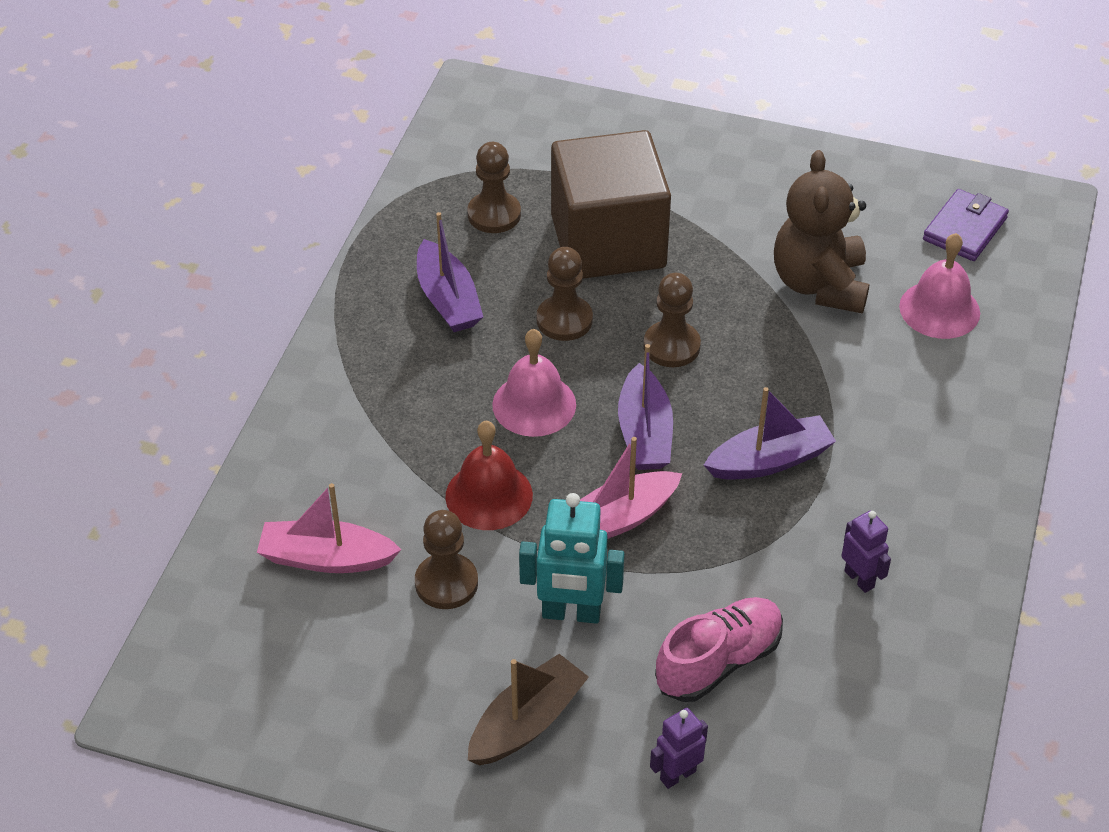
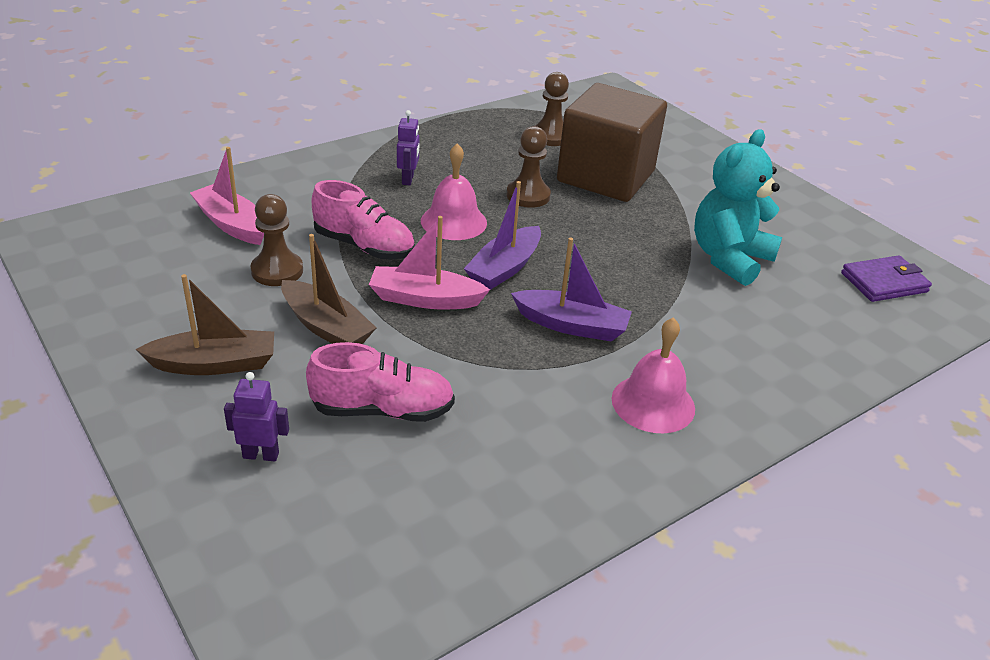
camera: 35 degrees right, 10 degrees down
(448, 299) = (471, 156): purple boat -> none
(489, 495) = (364, 246): red bell -> pink shoe
(571, 613) = (326, 327): turquoise robot -> brown boat
(671, 346) = (581, 238): brown pawn -> none
(819, 284) = (729, 258): brown teddy bear -> turquoise teddy bear
(859, 579) = (551, 425): purple robot -> purple robot (408, 179)
(939, 309) = (810, 313): pink bell -> pink bell (653, 403)

